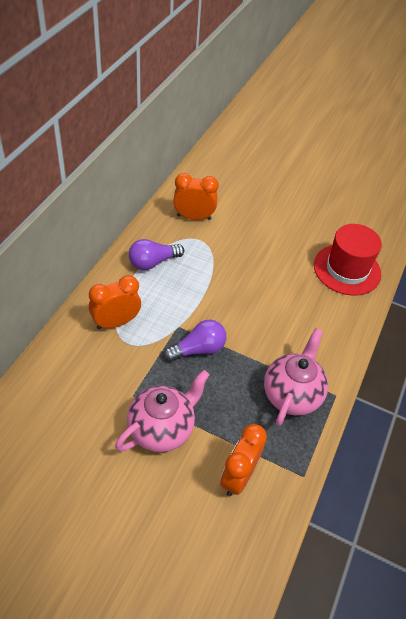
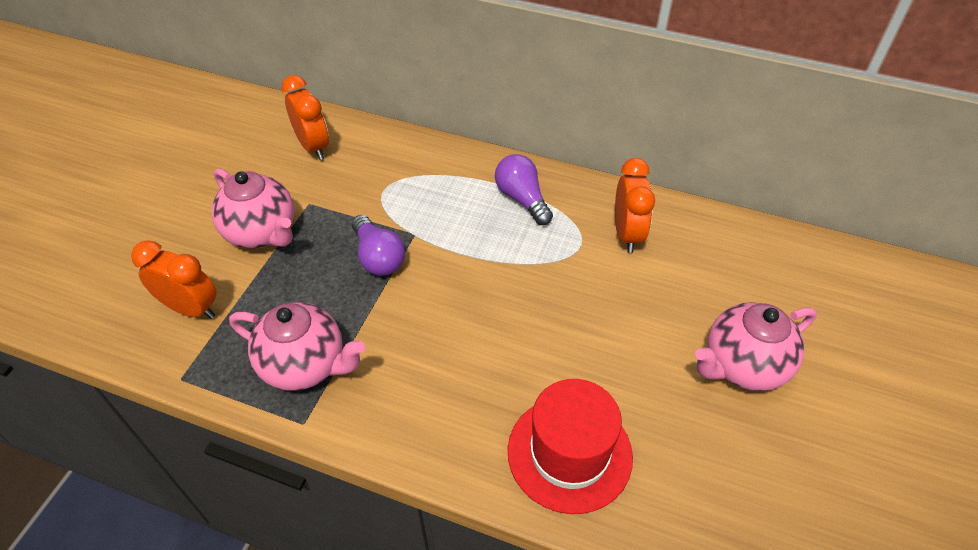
camera: 90 degrees right, 0 degrees up
(116, 322) = (414, 176): orange clock -> orange clock (313, 146)
(292, 193) = (743, 366): none -> pink teapot

